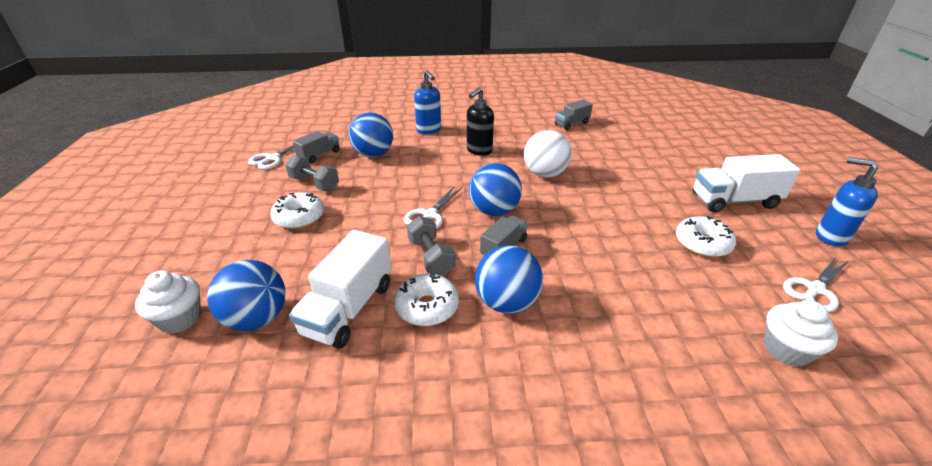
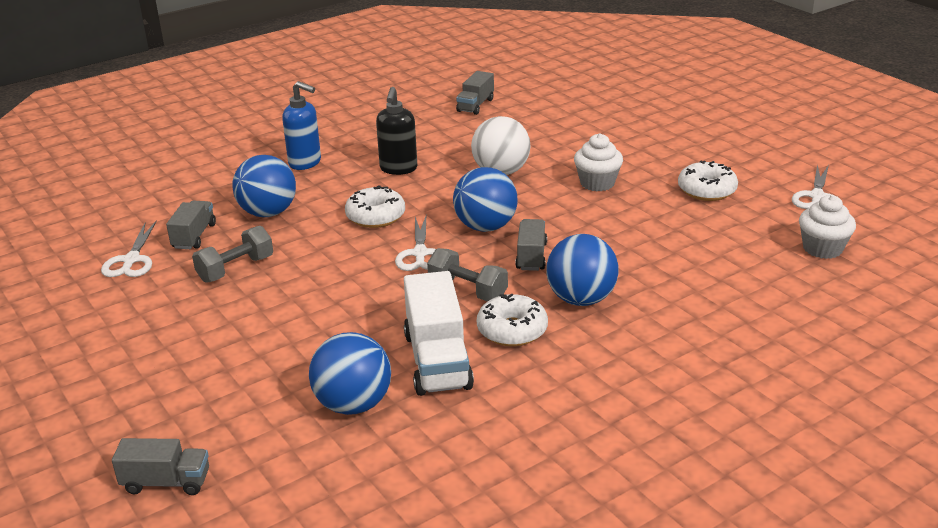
camera: 30 degrees left, 5 degrees down
(91, 322) = (166, 482): none -> grey truck
(180, 319) = (268, 438): white cupcake -> white cupcake (597, 183)
(299, 217) = (268, 308): white donut -> white donut (375, 216)
(314, 184) = (236, 269): grey dumbbell -> grey dumbbell turned 45 degrees counterclockwise
(734, 201) = (706, 141): white truck -> none
(830, 236) = (803, 149): blue soap dispenser -> none

